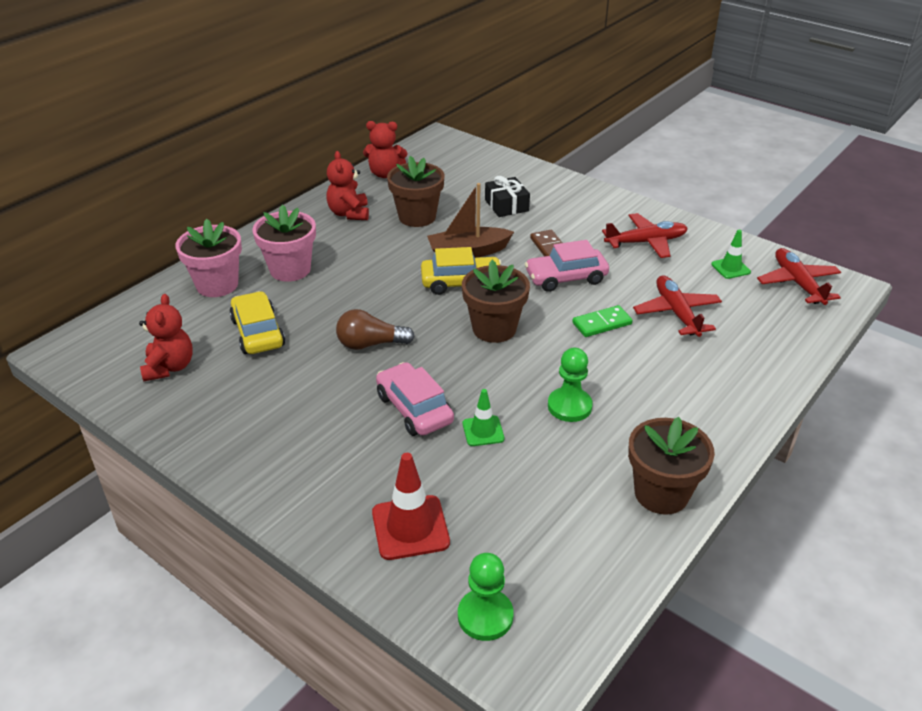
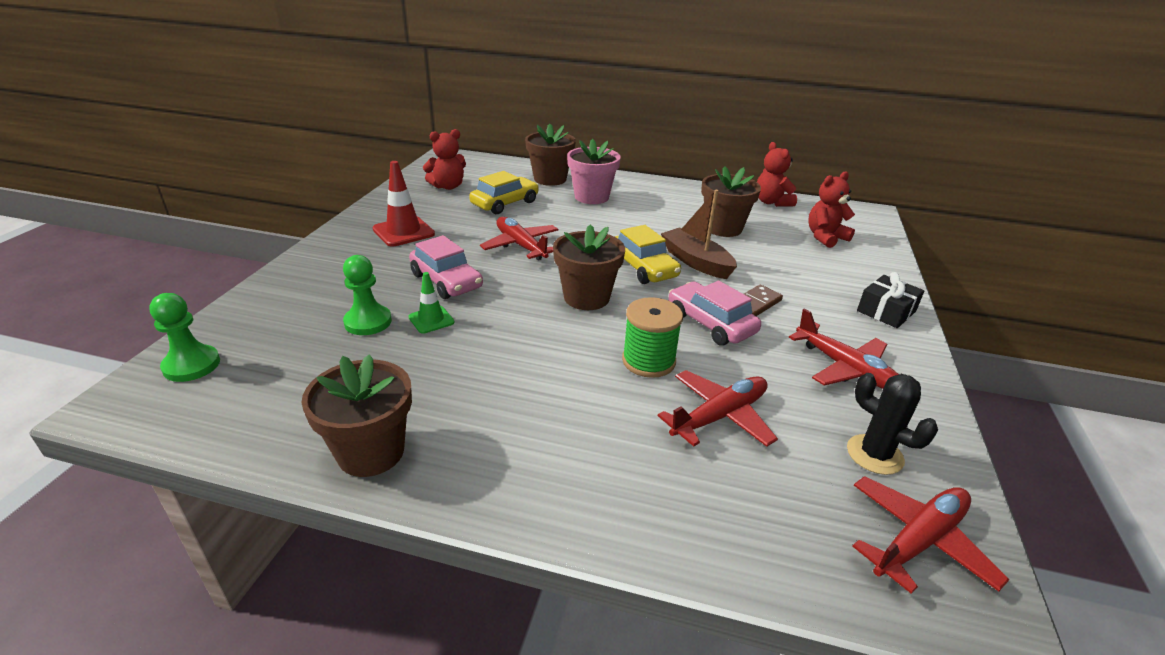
camera: 65 degrees right, 5 degrees down
(217, 285) = (550, 179): pink flower pot -> brown flower pot
(349, 213) = (692, 201): red teddy bear -> red teddy bear (825, 237)
(370, 344) = (521, 246): brown light bulb -> red plane
(410, 527) = (297, 309): red traffic cone -> red traffic cone (403, 232)
(414, 409) = (446, 281): pink car -> pink car turned 105 degrees clockwise
(506, 205) = (801, 266): black gift -> black gift (886, 311)
(569, 406) = (491, 363): green pawn -> green pawn (368, 322)
(601, 323) = (648, 361): green domino -> green spool
(730, 268) = (874, 454): green traffic cone -> black cactus

